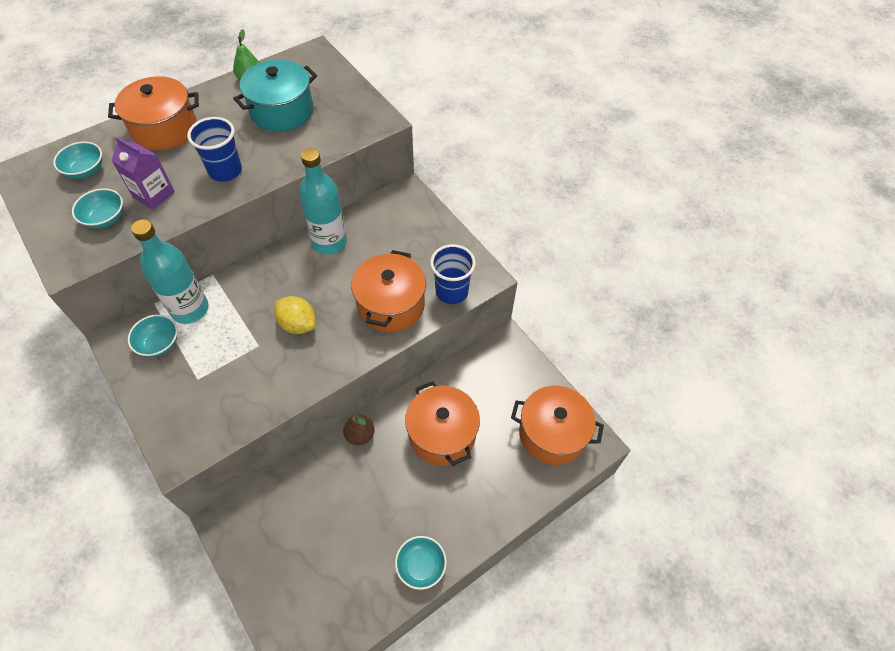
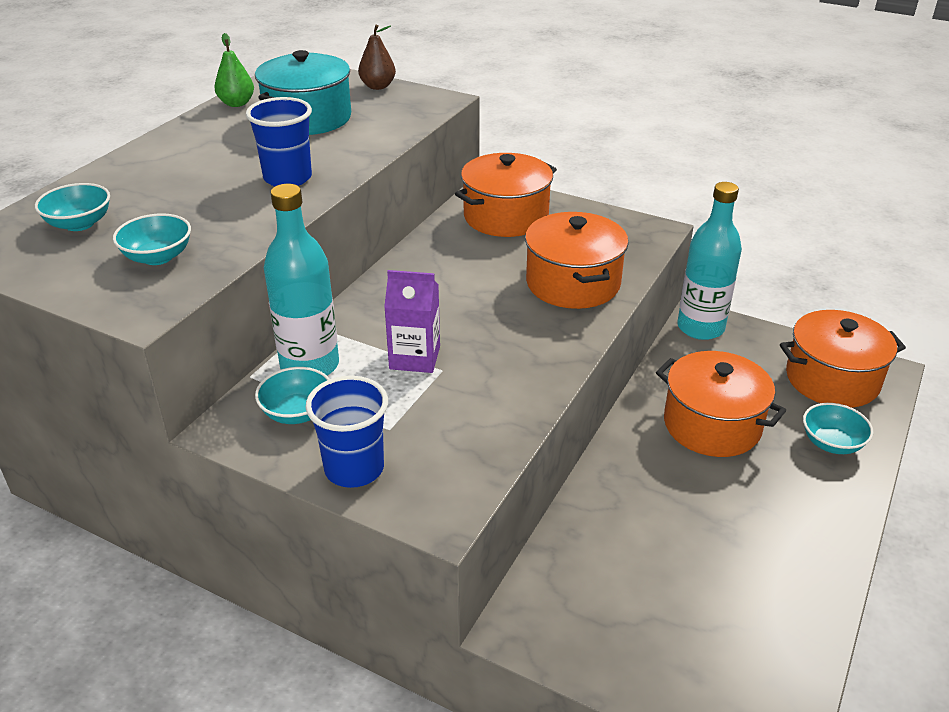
camera: 25 degrees left, 20 degrees down
(154, 195) = (208, 220): purple carton -> purple carton (415, 357)
(165, 129) = (161, 164): orange pot -> orange pot (506, 216)
(298, 324) = (475, 334): yellow lemon -> none
(329, 242) = (438, 253): turquoise bottle -> turquoise bottle (700, 328)
(360, 435) = (614, 463): brown pear -> brown pear (378, 86)
(421, 566) = (819, 563): turquoise bowl -> turquoise bowl (831, 443)
(451, 292) = (631, 252): blue cup -> blue cup (354, 469)

